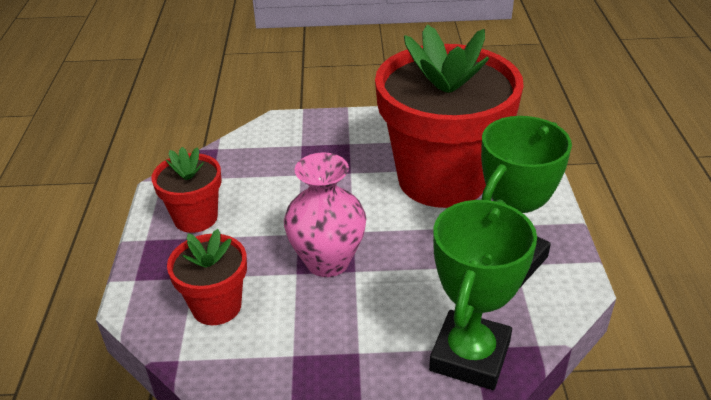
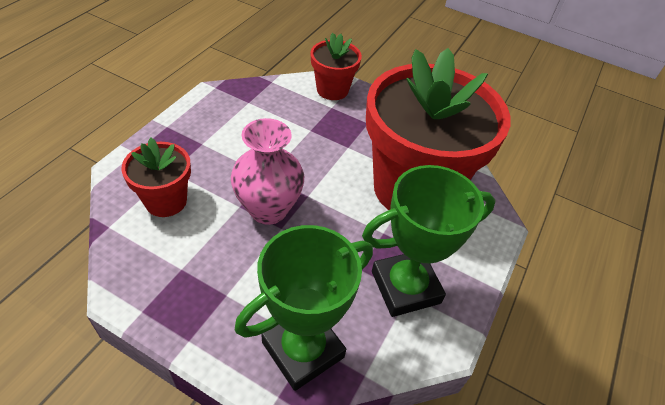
camera: 25 degrees right, 10 degrees up
(195, 218) = (211, 127): red flower pot -> red flower pot (332, 90)

